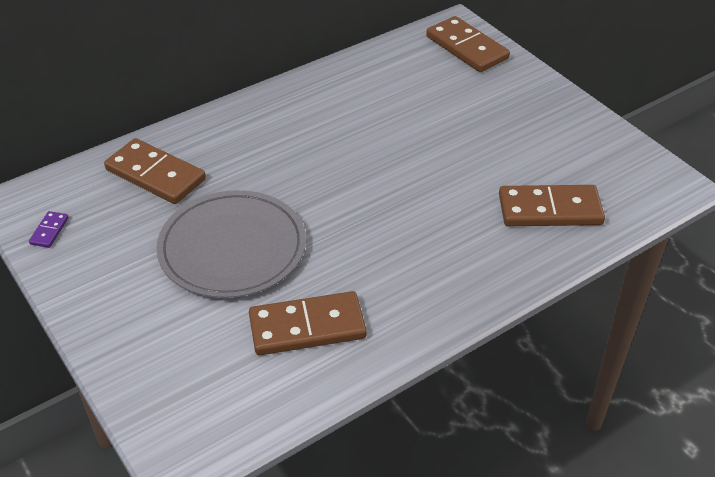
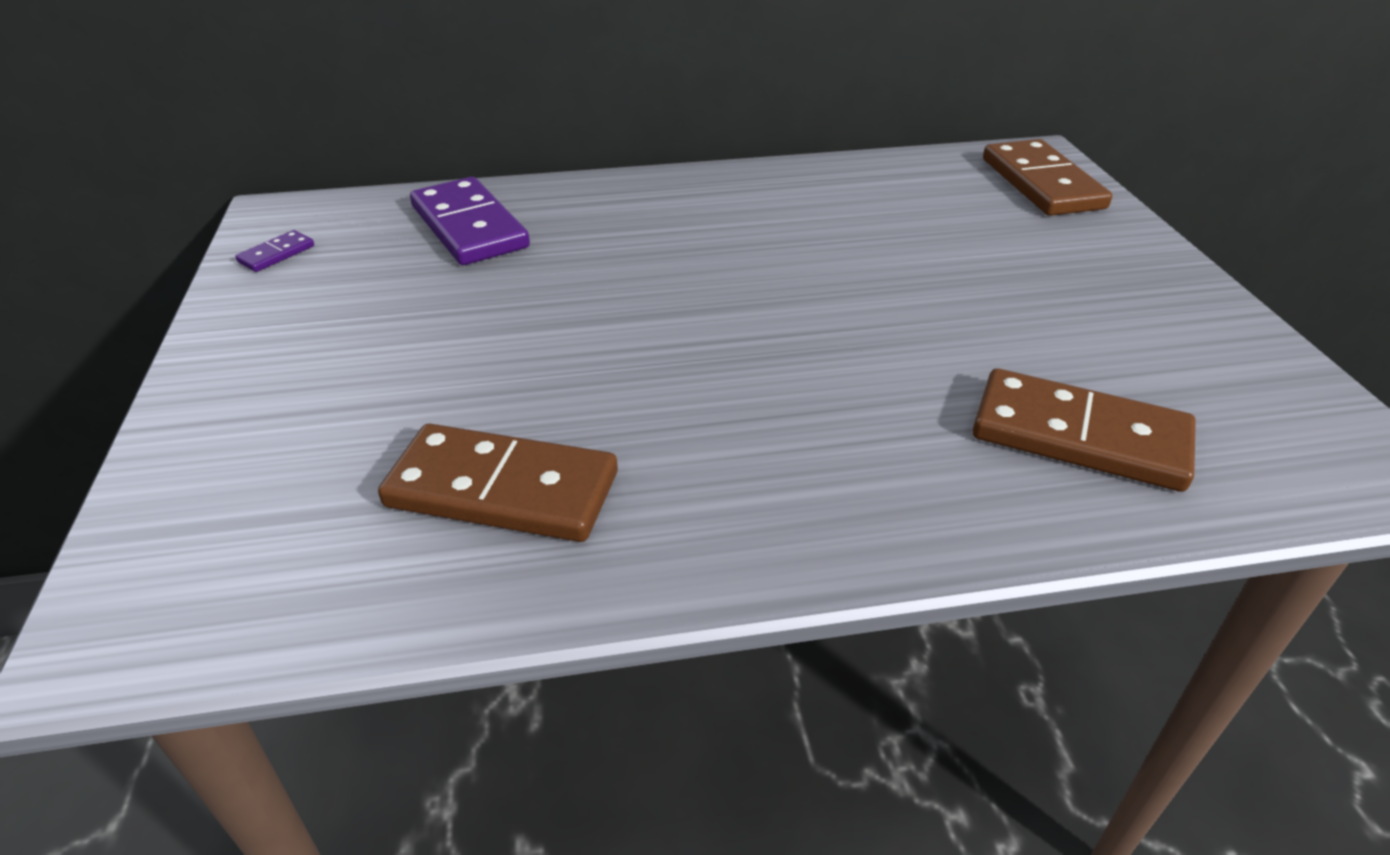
camera: 25 degrees right, 5 degrees down
(155, 175) = (469, 227): brown domino -> purple domino
(232, 248) = (489, 340): grey plate -> none

